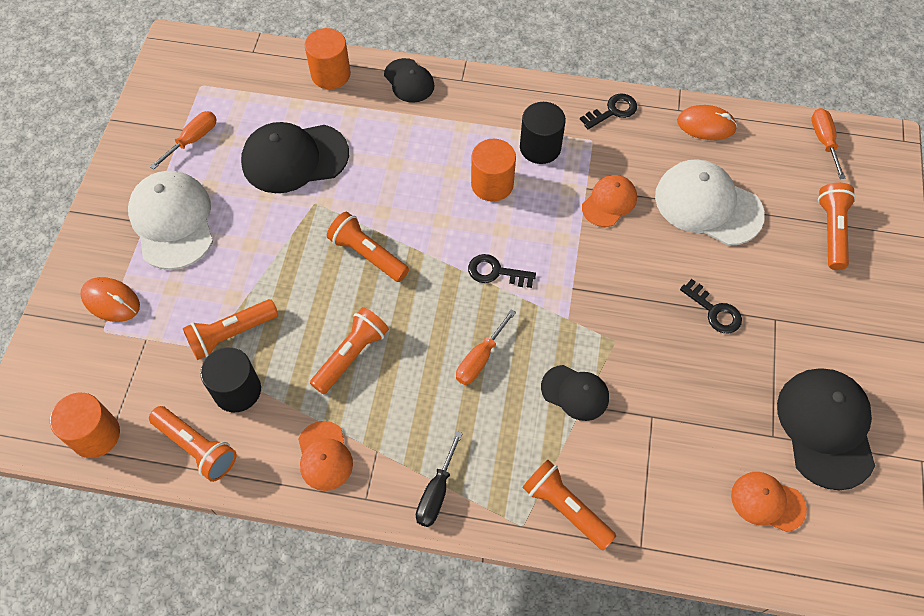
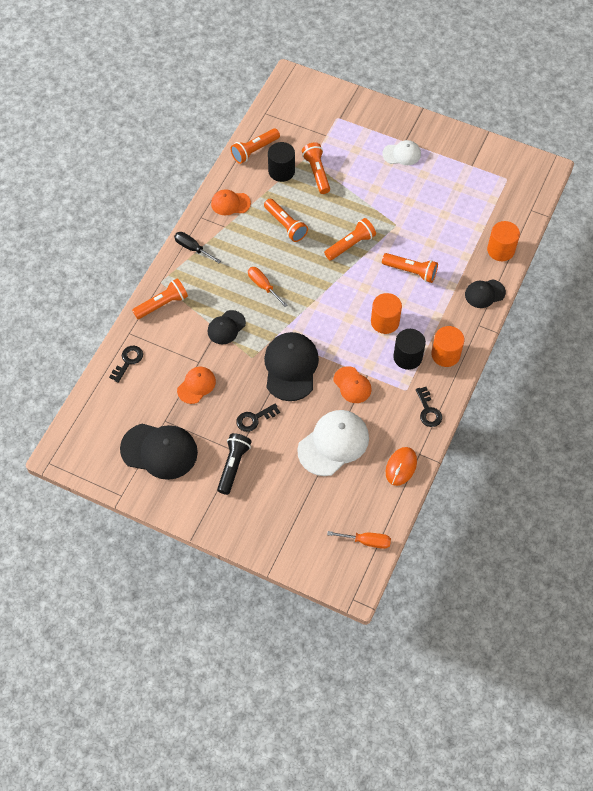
camera: 105 degrees right, 0 degrees up
(95, 435) = (276, 110): orange cylinder -> orange cylinder (445, 354)
(111, 301) = (355, 122): orange mouse -> none
(172, 221) = (402, 154): white cap -> white cap, size x0.57
(193, 140) = (462, 170): orange screwdriver -> none
(294, 158) = (433, 219): black cap -> black cap (291, 367)
(496, 272) = (318, 308): black key -> black key (128, 361)
(767, 502) = (129, 402): orange cap -> orange cap (196, 385)
(799, 319) = (233, 466): none -> black flashlight
(831, 231) = (290, 513): orange flashlight -> orange flashlight (411, 271)

